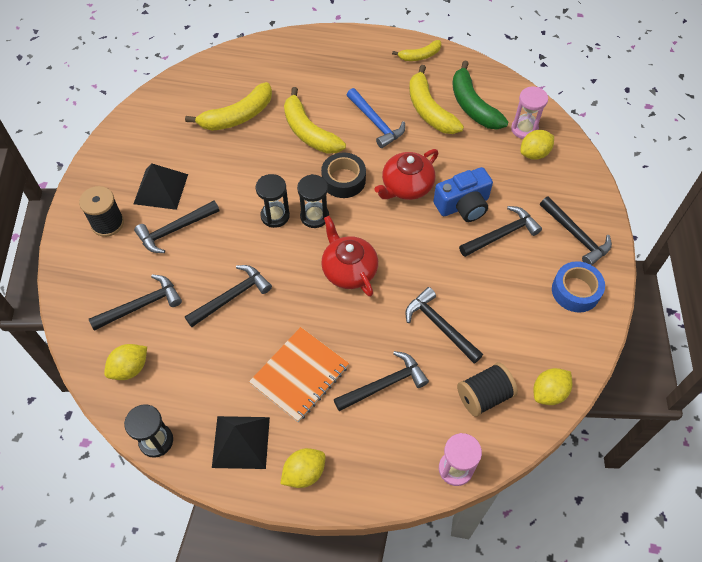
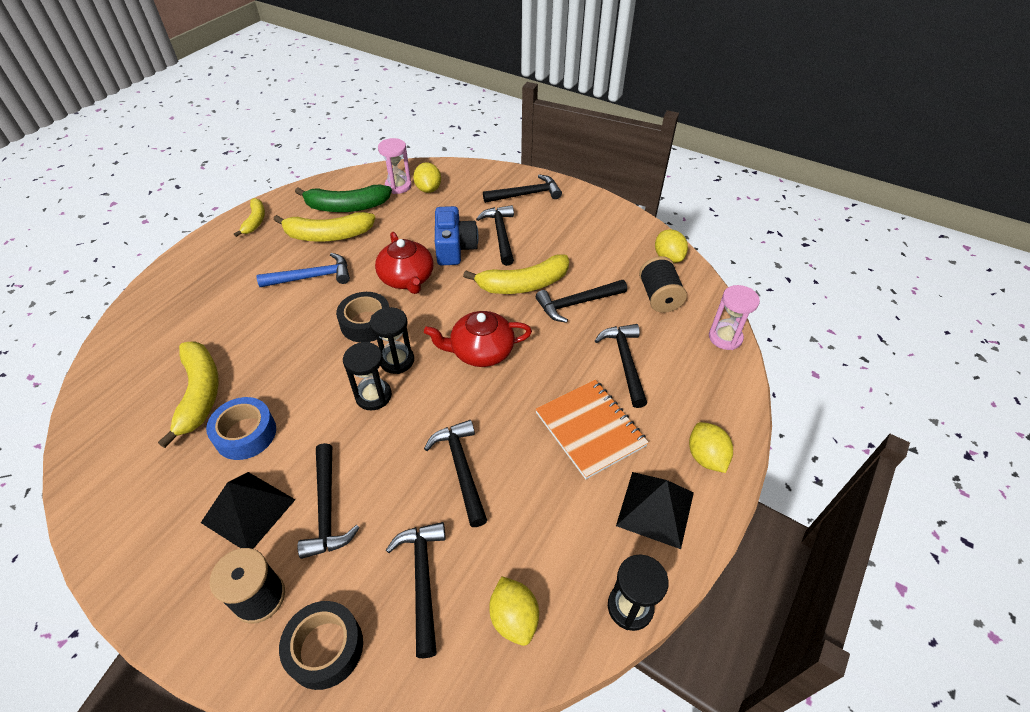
camera: 70 degrees left, 10 degrees down
(86, 271) = (325, 648): none -> black tape
(309, 132) = (279, 333): yellow banana -> yellow banana (523, 284)
(575, 291) = (579, 212): blue tape -> blue tape (245, 434)

